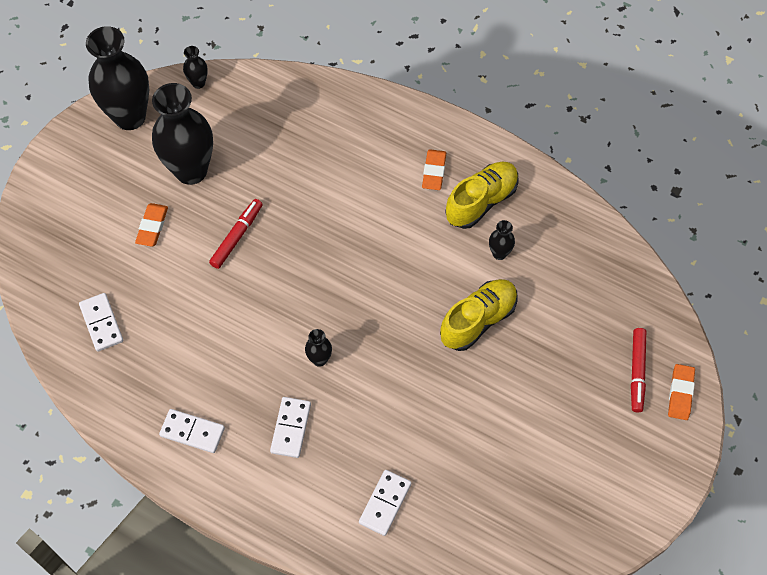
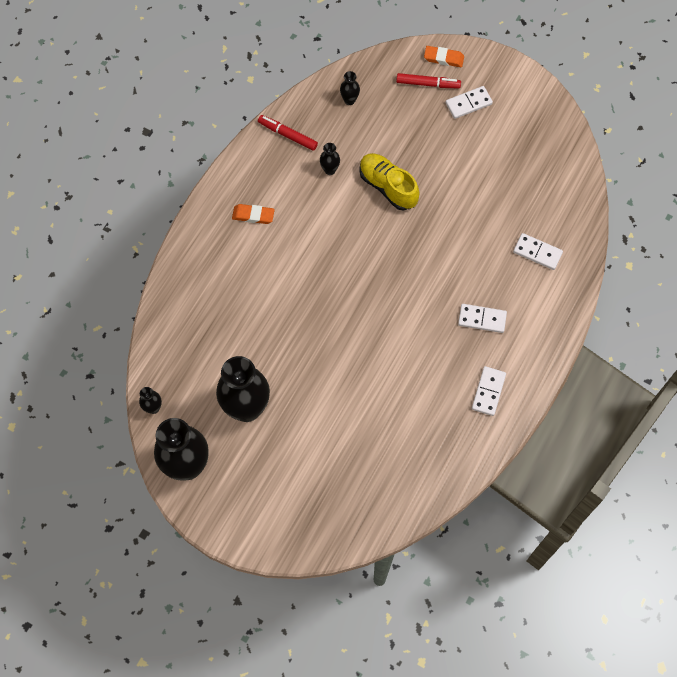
camera: 90 degrees left, 5 degrees up
(101, 323) = (395, 471): white domino -> white domino (468, 103)
(152, 226) = (302, 437): orange eraser -> none
(237, 236) = (313, 367): red marker -> red marker (288, 135)
(319, 359) = (424, 299): black vase -> black vase (349, 100)
(481, 201) = (282, 181): yellow shoe -> none

